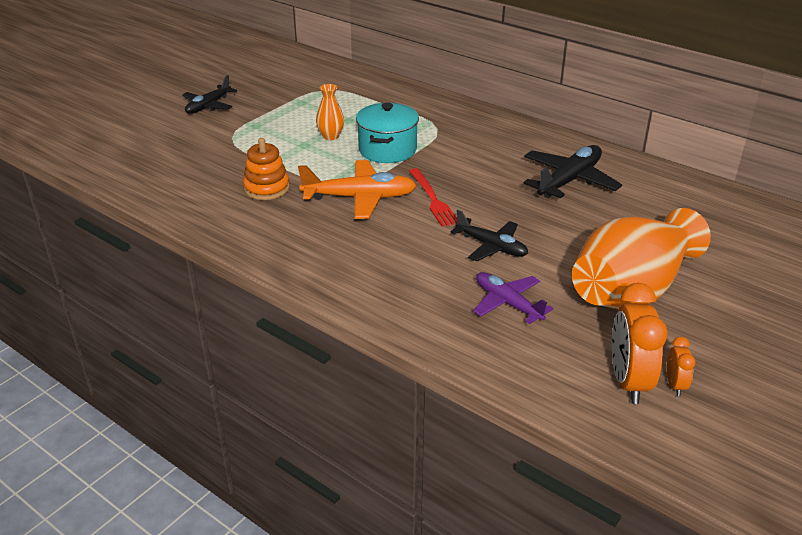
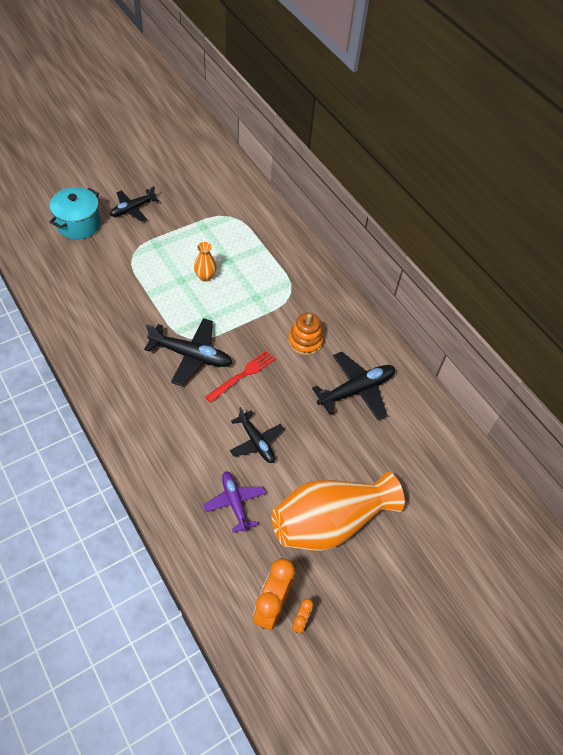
camera: 15 degrees right, 20 degrees up
(266, 188) = (131, 322): orange stacking toy -> orange stacking toy (305, 341)
(360, 198) = (191, 355): orange plane -> black plane
(387, 150) = (239, 307): turquoise pot -> turquoise pot (78, 224)
(432, 199) = (242, 375): red fork -> red fork turned 135 degrees counterclockwise

